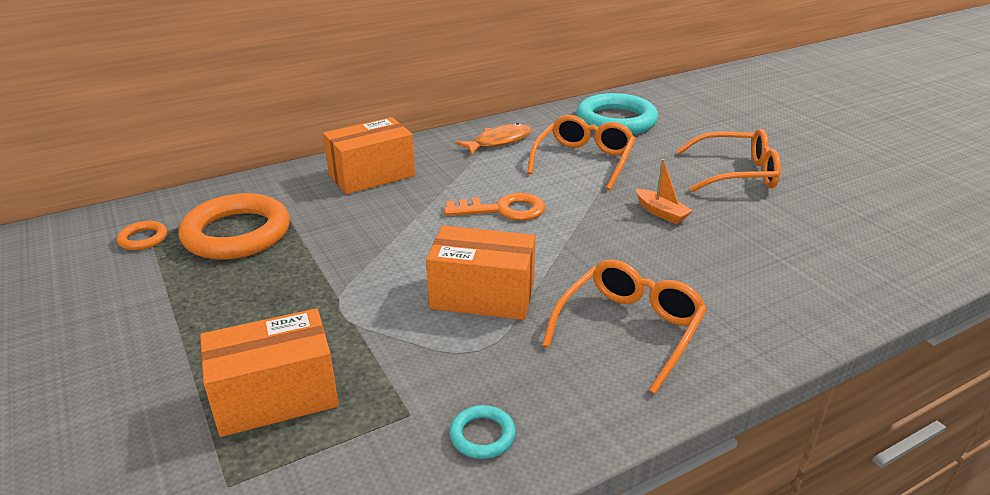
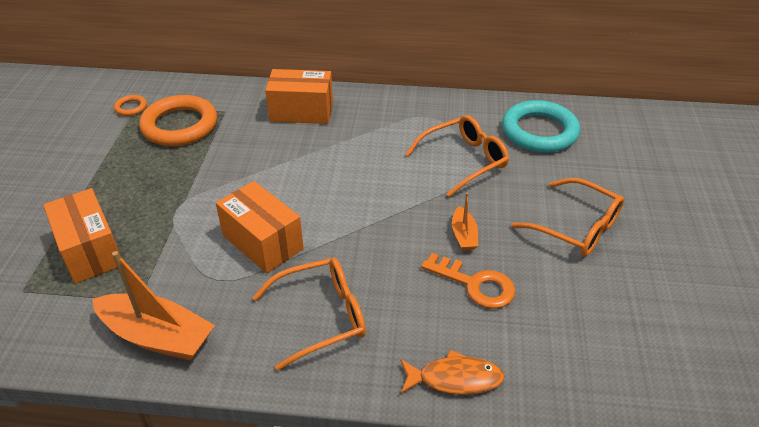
camera: 35 degrees right, 10 degrees up
(276, 396) = (90, 251): orange box -> orange box turned 45 degrees clockwise
(482, 435) = (157, 336): turquoise ring -> orange boat
(498, 141) = (420, 116): orange fish -> orange fish (455, 379)
(503, 210) = (353, 179): orange key -> orange key (475, 284)

